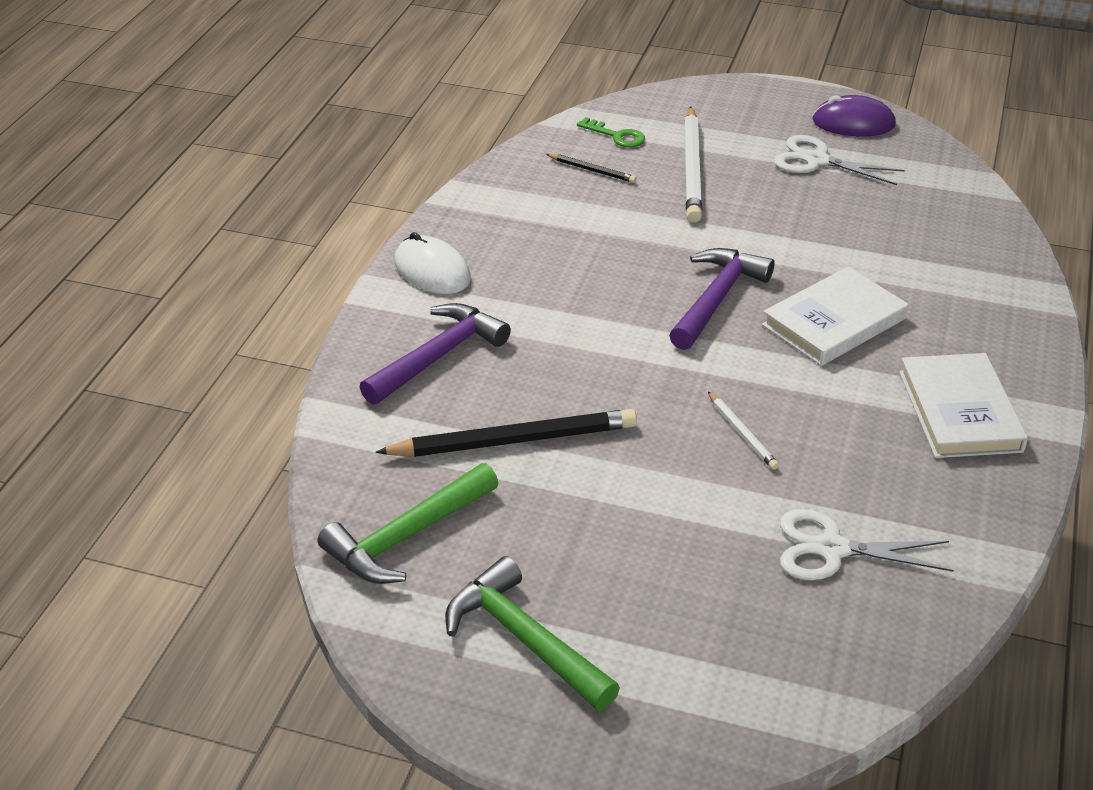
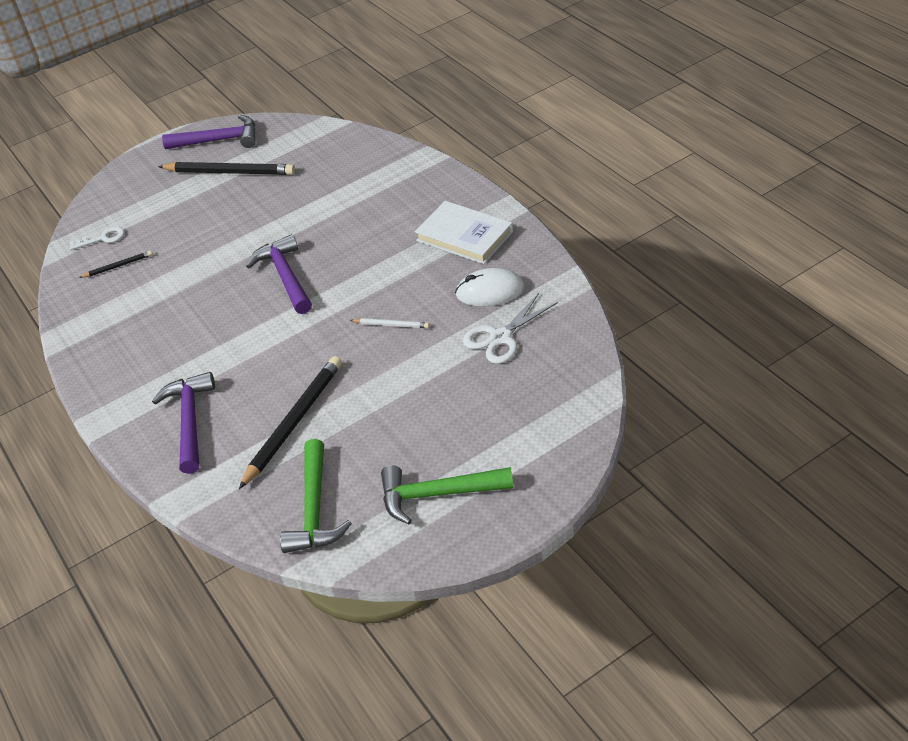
camera: 45 degrees left, 5 degrees up
(432, 271) = (114, 385): white mouse -> white mouse (490, 291)
(616, 136) = (102, 238): green key -> white key
(692, 168) = (171, 224): white pencil -> none
(817, 160) = (229, 172): white scissors -> black pencil
(834, 322) = (355, 242): white book -> none
(853, 123) = (219, 140): purple mouse -> purple hammer

